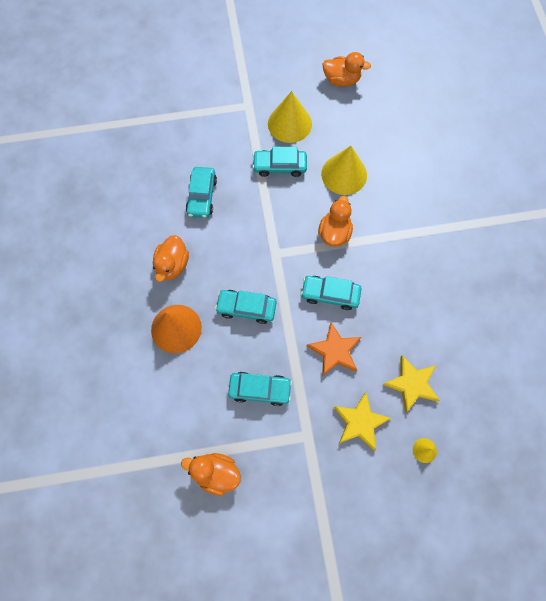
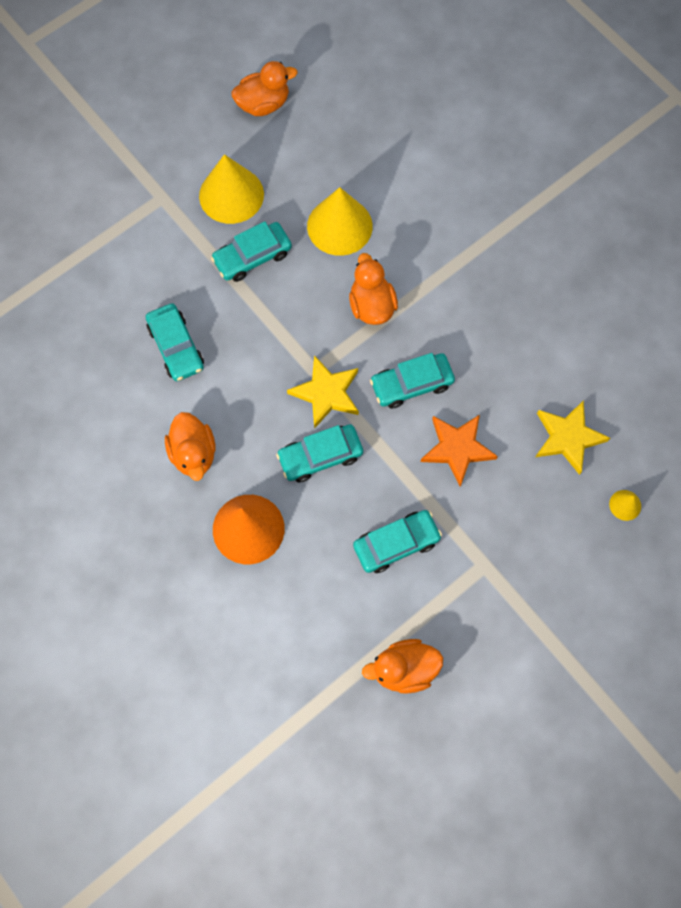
camera: 30 degrees left, 0 degrees up
(360, 422) = (535, 515): yellow star -> yellow star (326, 393)

